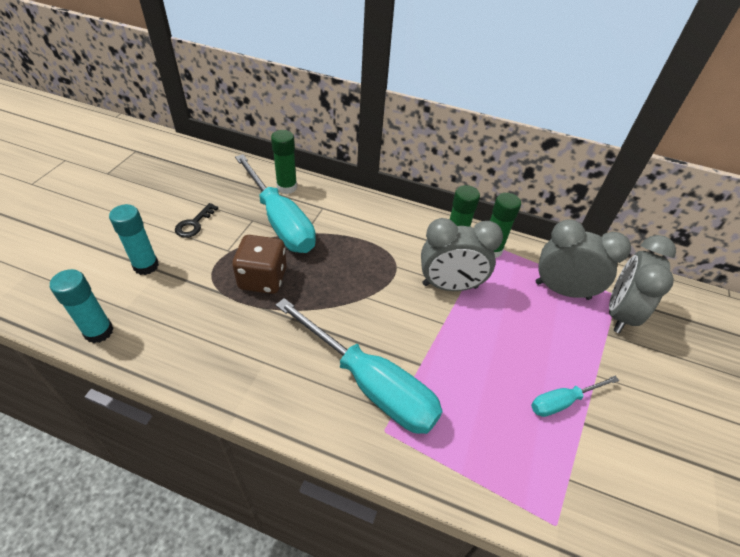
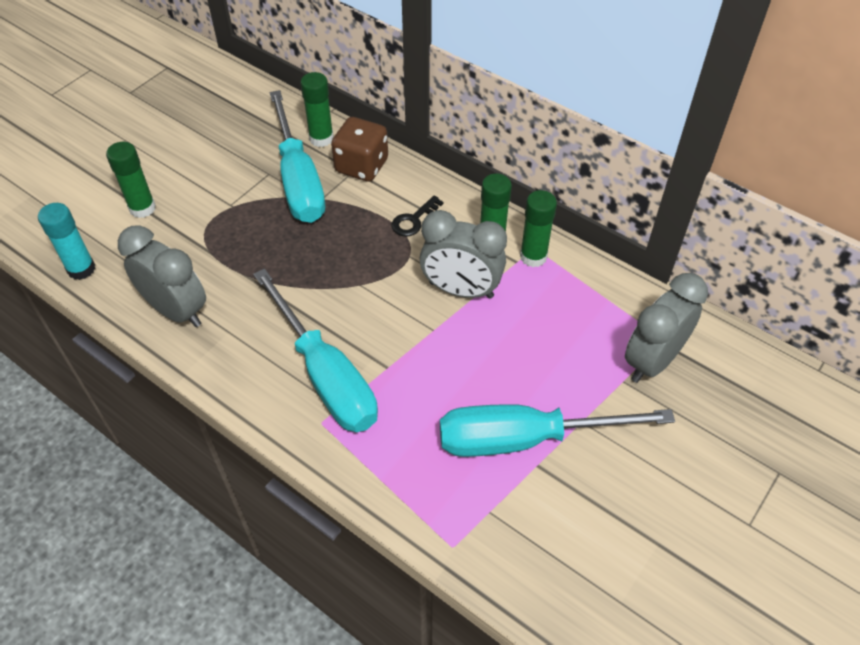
camera: 20 degrees right, 5 degrees up
(146, 266) = (142, 208): turquoise glue stick -> green glue stick
(194, 224) = (204, 168): black key -> black key (413, 220)
(263, 279) = (256, 244): brown dice -> brown dice (361, 166)
(562, 290) = (596, 321): grey clock -> grey clock (176, 310)
(562, 402) = (525, 439): turquoise screwdriver -> turquoise screwdriver, size x2.04

